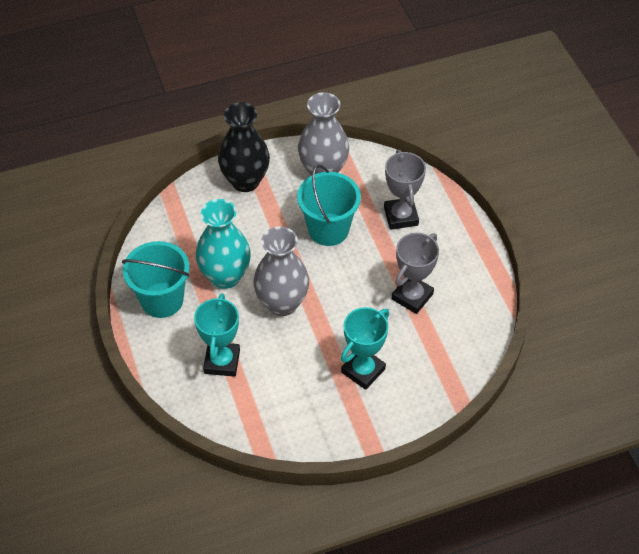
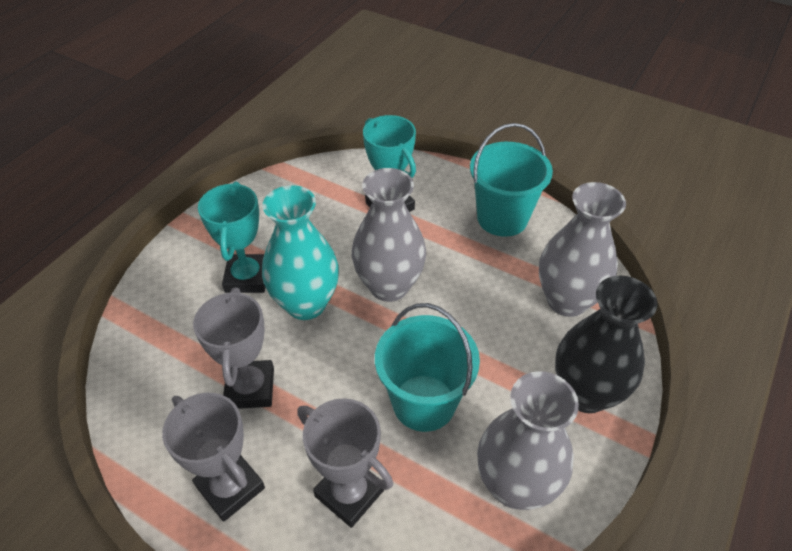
camera: 140 degrees right, 5 degrees down
(194, 226) = (567, 300): none -> grey vase
(225, 276) = (473, 274): turquoise vase -> turquoise vase (306, 304)
(455, 255) = (230, 487): none -> grey trophy

